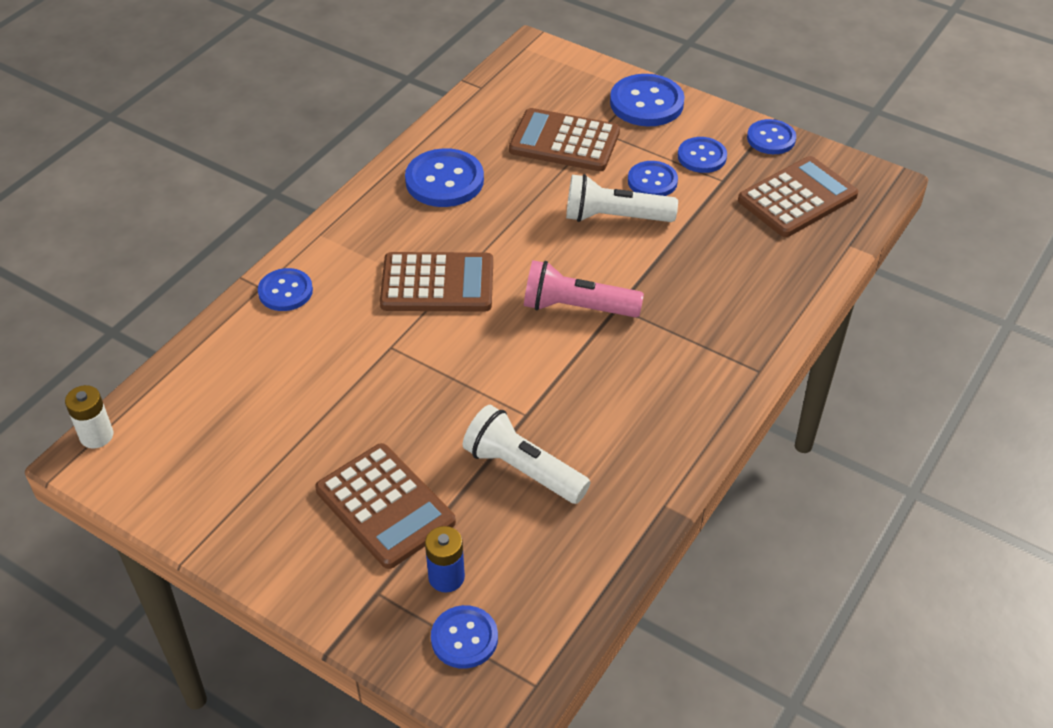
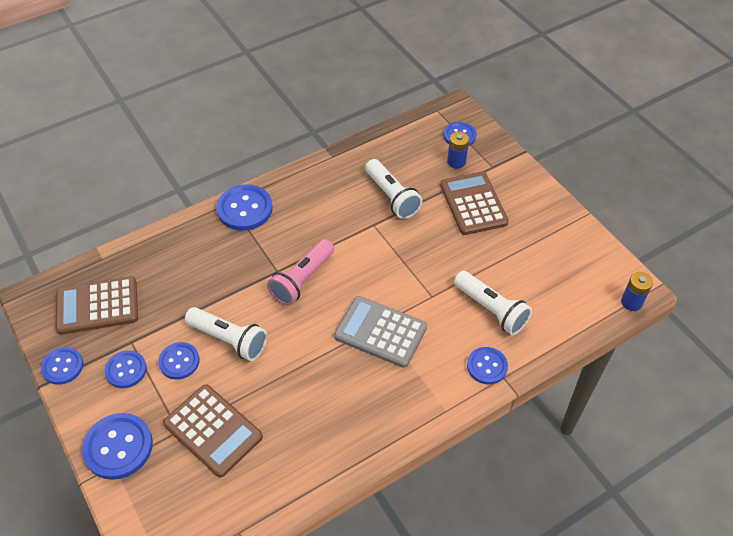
camera: 155 degrees left, 5 degrees up
(96, 435) = (631, 302): white battery -> blue battery
(301, 357) = (491, 310): none -> white flashlight
(437, 283) = (380, 332): brown calculator -> grey calculator
(444, 180) = (329, 427): blue button -> blue button (245, 209)
(576, 307) = (302, 280): pink flashlight -> pink flashlight turned 90 degrees clockwise

